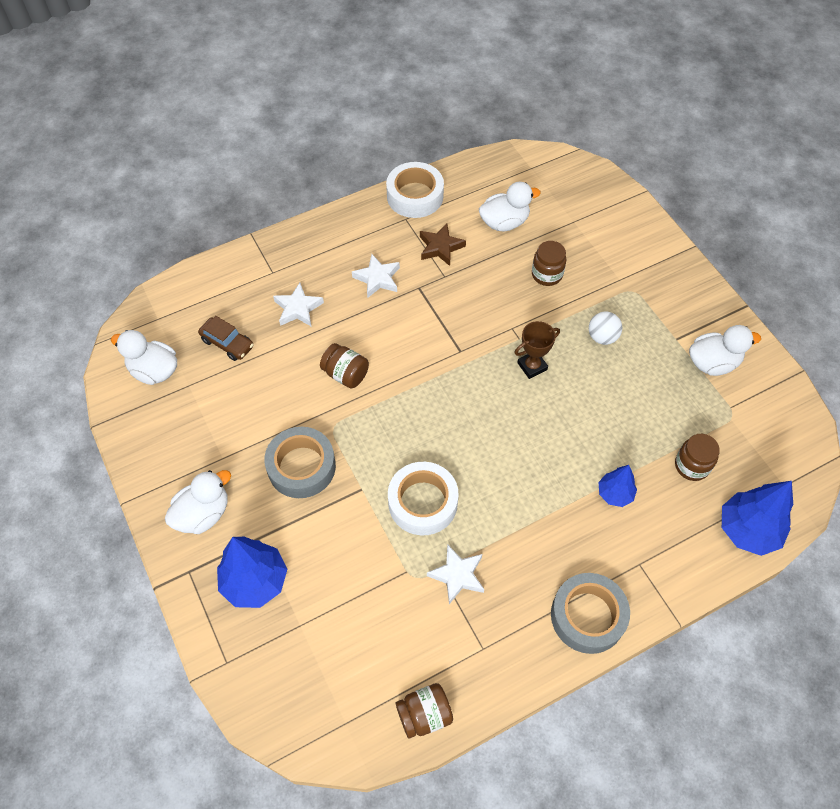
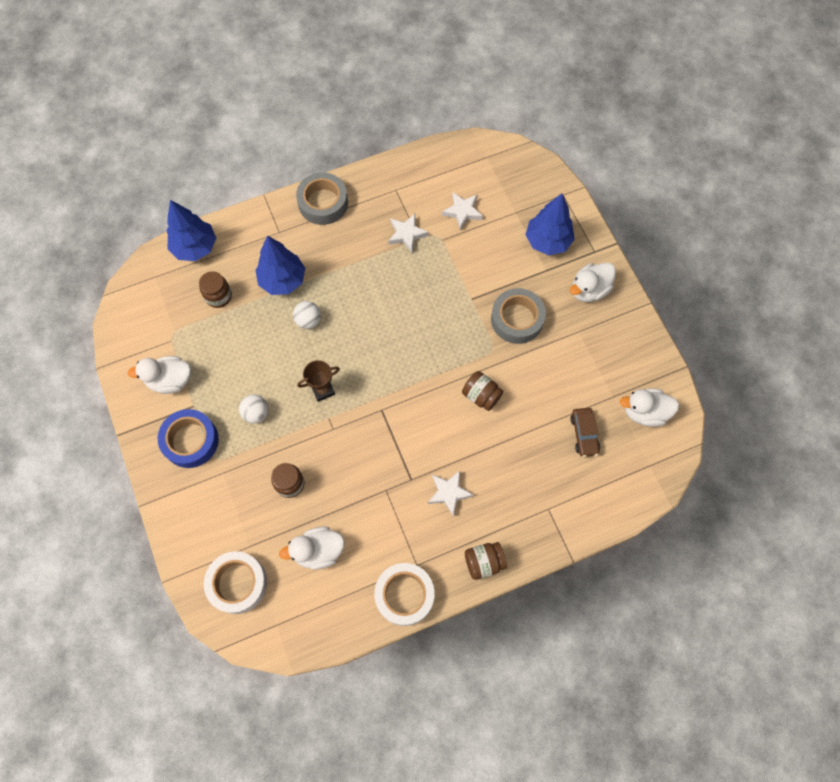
camera: 175 degrees left, 10 degrees up
(154, 371) = (644, 412): white duck -> white duck turned 150 degrees clockwise
(227, 343) = (584, 434): brown car -> brown car turned 135 degrees counterclockwise
(298, 308) = (523, 465): white star -> white star (462, 212)
(423, 502) = (426, 285): white tape -> white tape (237, 583)
(424, 715) = (437, 157): brown jar -> brown jar (484, 562)
(440, 247) = (386, 525): brown star -> none
(568, 444) = (308, 320): none -> white ball
(614, 494) = (283, 280): blue tree -> blue tree, size x1.72
(665, 305) = (190, 441): none -> blue tape

